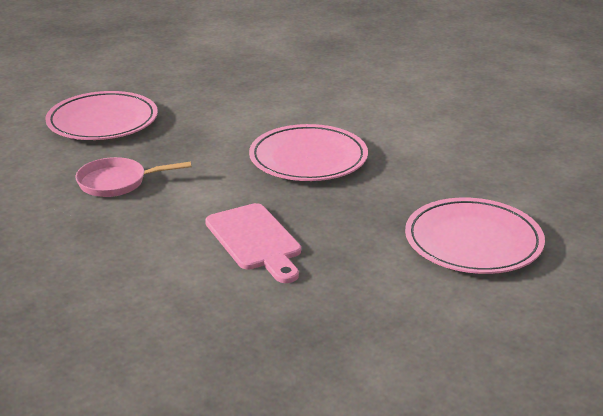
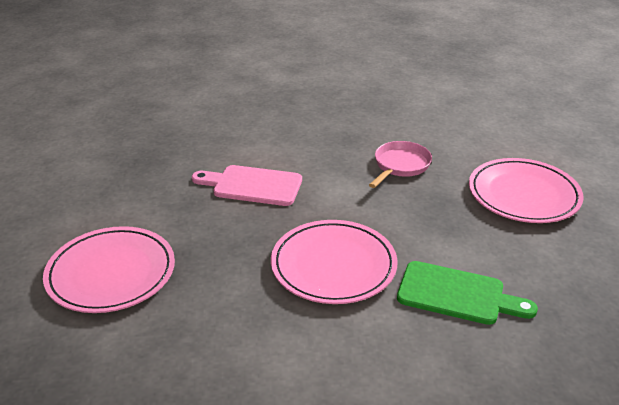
camera: 130 degrees right, 5 degrees up
(270, 111) = (457, 294): none -> green cutting board

